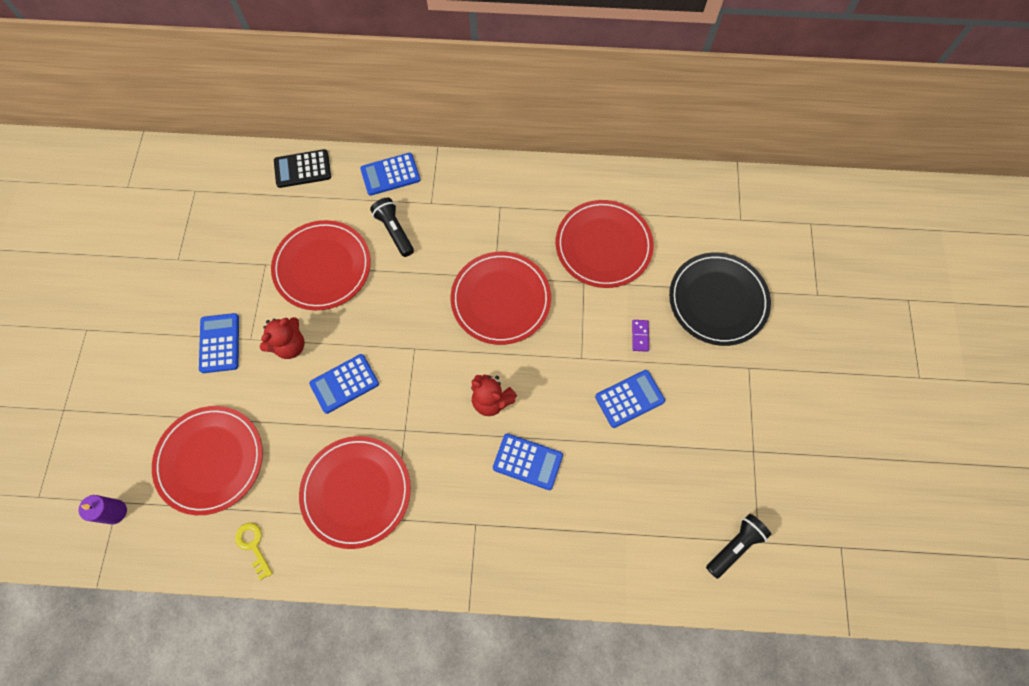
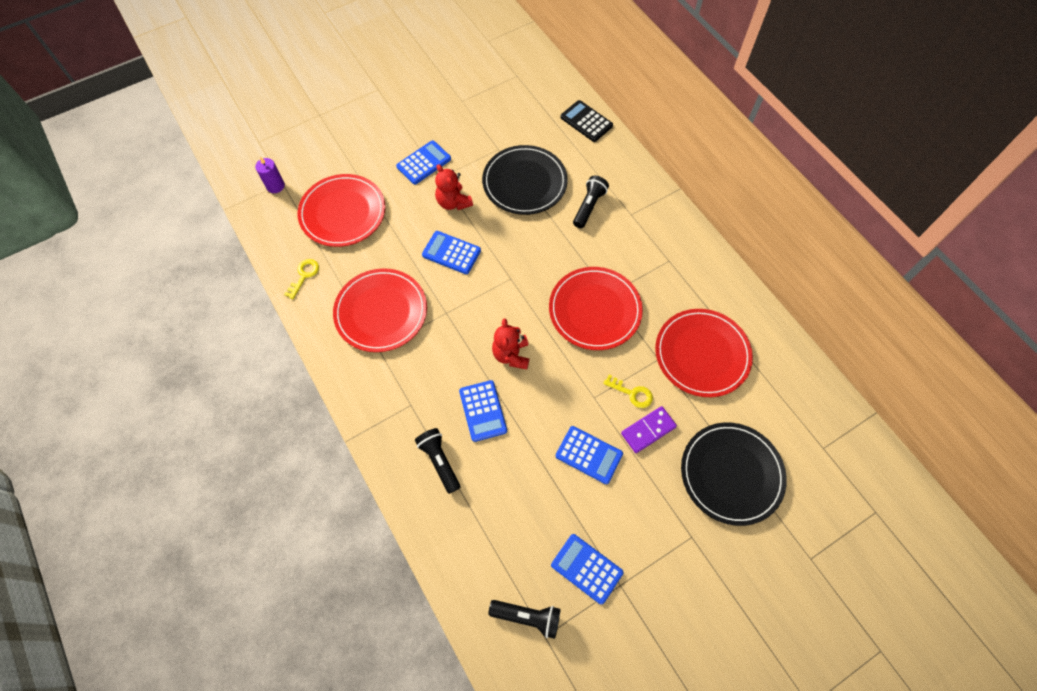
camera: 55 degrees right, 5 degrees down
(290, 345) = (453, 202): red teddy bear -> red teddy bear turned 45 degrees clockwise
(322, 267) = (524, 182): red plate -> black plate
(390, 174) = (630, 174): blue calculator -> blue calculator (586, 568)
(549, 533) = (439, 461): none -> black flashlight
(599, 325) = (632, 393): none -> yellow key
(640, 336) = (648, 430): purple domino -> purple domino, size x1.60

